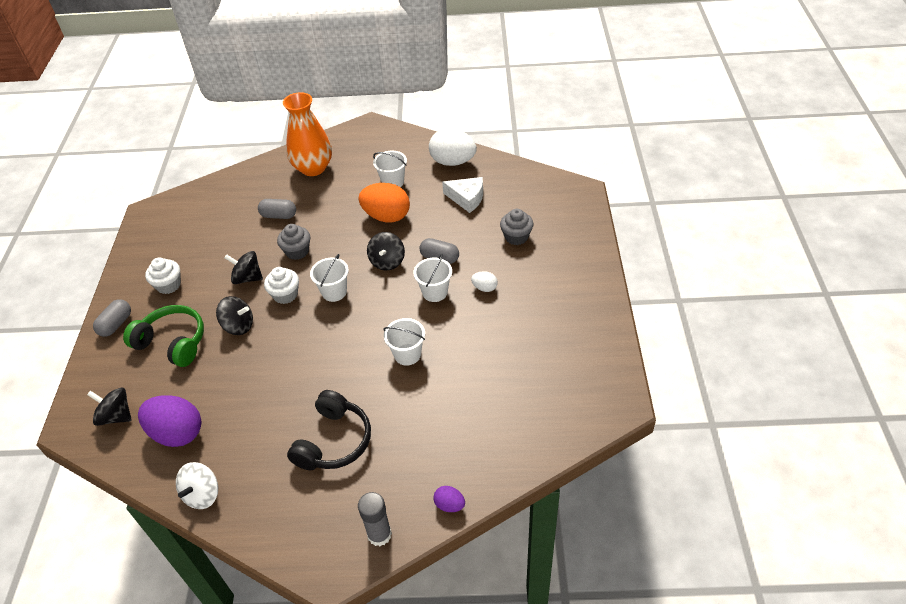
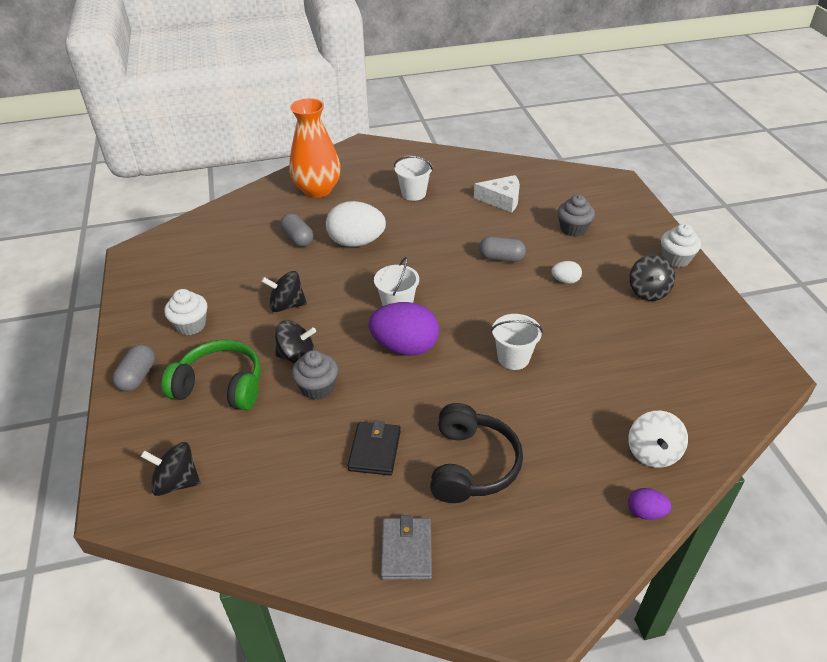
camera: 15 degrees left, 5 degrees down
(177, 433) = (267, 489): purple egg -> purple egg (405, 347)
(202, 494) = (331, 557): white spinning top -> white spinning top (653, 452)
(257, 500) = (406, 550): none -> grey wallet
(266, 416) = (375, 450): none -> black wallet
(279, 216) = (297, 239): grey capsule -> grey capsule turned 60 degrees clockwise
(285, 295) = (340, 316): white cupcake -> white cupcake (675, 259)
(297, 251) = (335, 271): grey cupcake -> grey cupcake (317, 387)
(379, 534) = (579, 562): grey glue stick -> none
(386, 216) = (422, 226): orange egg -> none
(387, 261) = (444, 269): black spinning top -> black spinning top (648, 291)
(435, 292) = (513, 292): white bucket -> none
(453, 162) = (469, 169): white egg -> white egg (356, 242)

